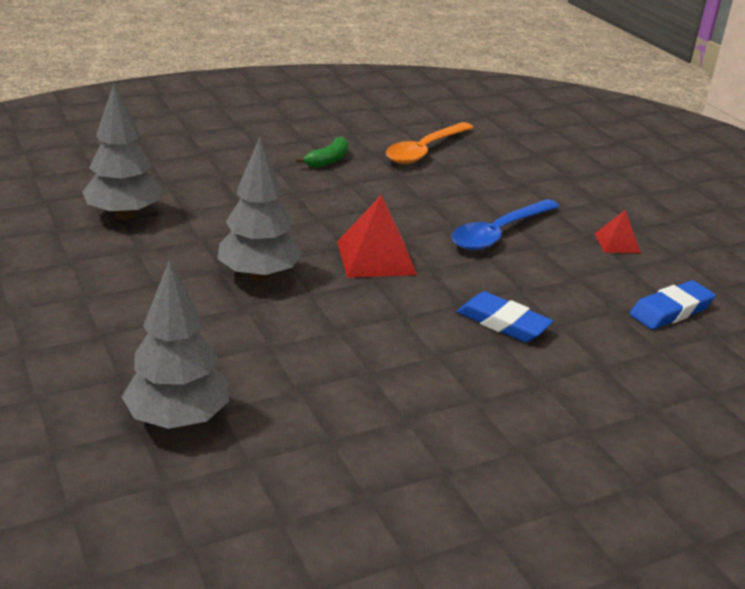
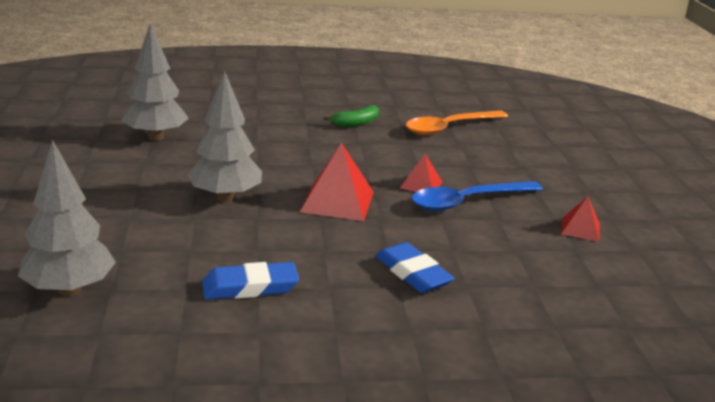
camera: 20 degrees right, 5 degrees down
(443, 222) = (421, 185): none -> red pyramid
(671, 311) = (592, 295): blue eraser -> blue eraser (250, 287)

